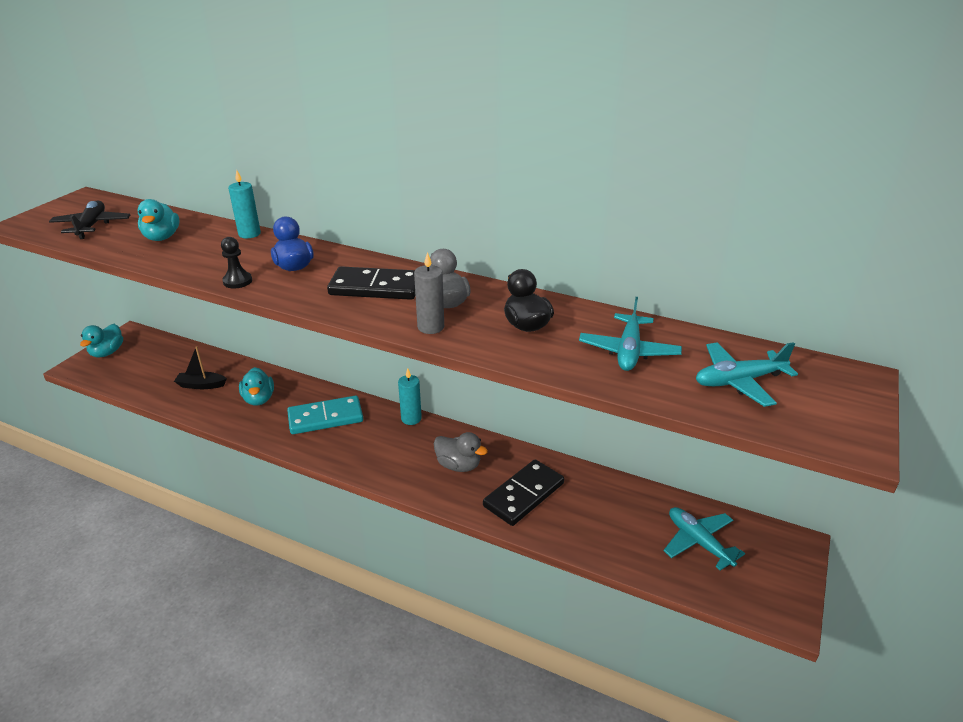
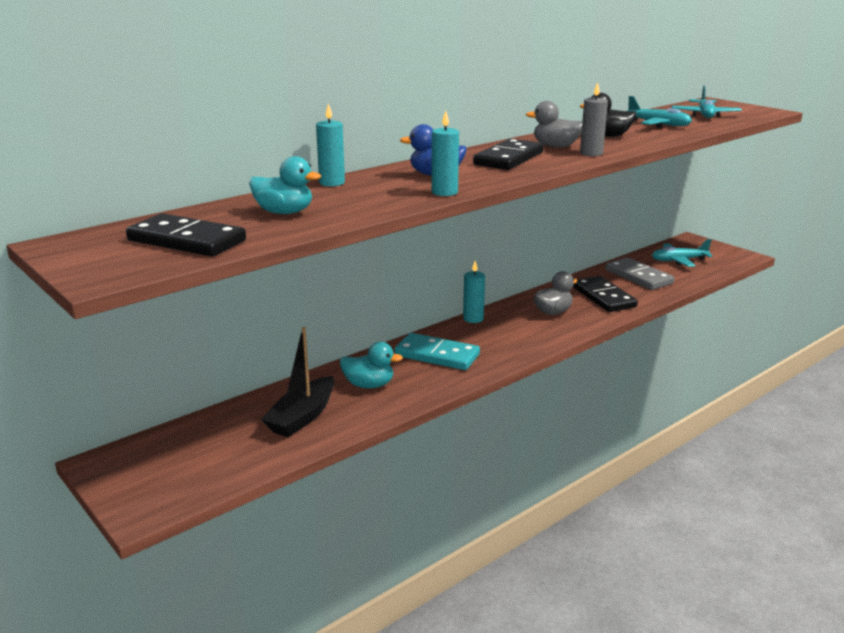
camera: 65 degrees left, 10 degrees down
(92, 226) = (186, 241): black plane -> black domino
(107, 352) = (132, 484): turquoise duck -> none
(201, 385) = (302, 417): black boat -> black boat, size x1.53
(237, 281) = (444, 192): black pawn -> turquoise candle
(325, 418) = (437, 355): turquoise domino -> turquoise domino turned 75 degrees counterclockwise
(609, 513) = (638, 277): none -> grey domino

